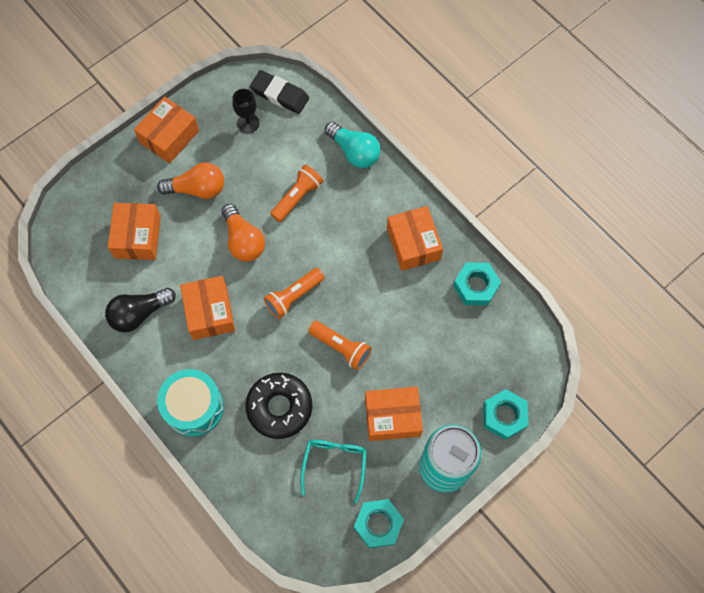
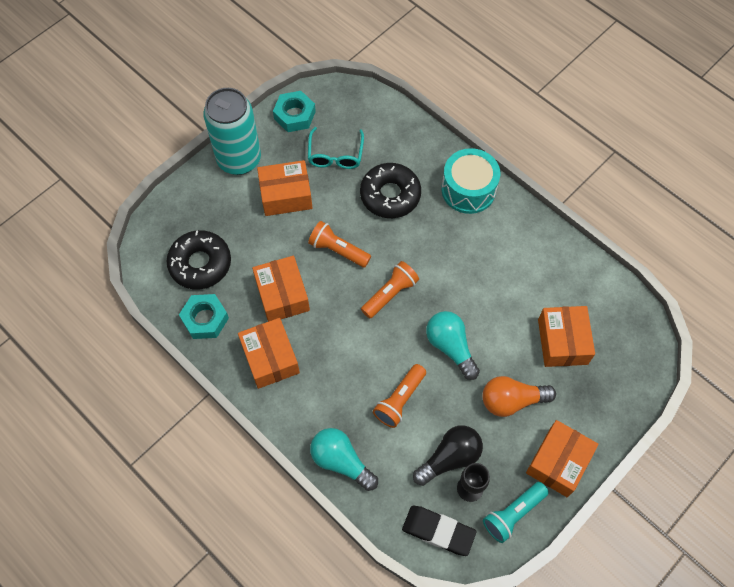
camera: 175 degrees right, 5 degrees down
(139, 313) = (539, 266): black light bulb -> black light bulb (449, 458)
(209, 312) = (471, 272): orange box -> orange box (282, 295)
(217, 102) = (513, 514): none -> turquoise flashlight
(243, 240) = (450, 347): orange light bulb -> turquoise light bulb
(482, 344) = (200, 264): none -> black donut
(504, 416) = (183, 204): turquoise nut -> none

